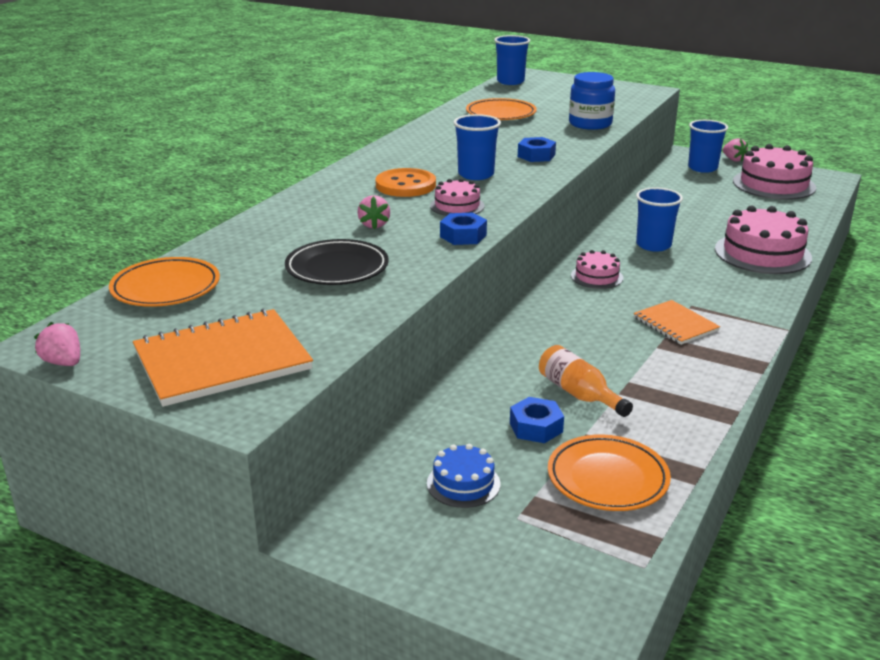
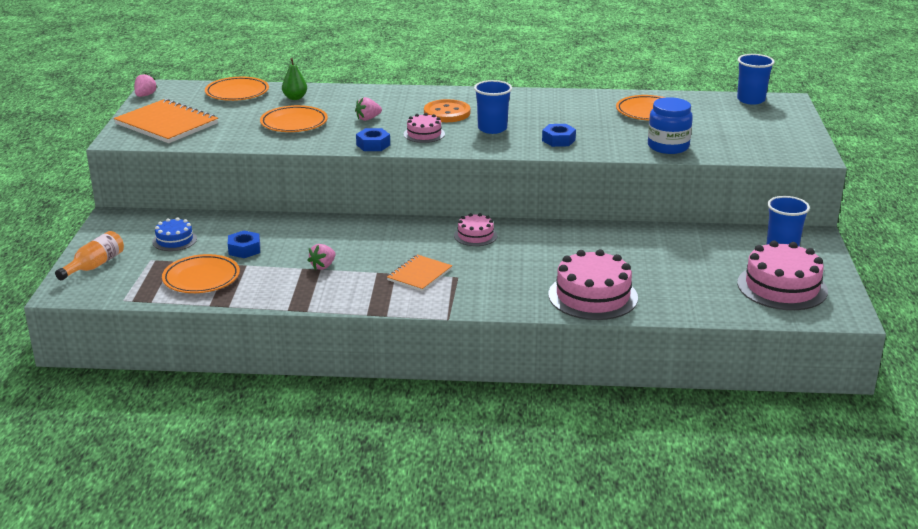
camera: 65 degrees right, 0 degrees up
(243, 254) = (295, 98): none -> green pear
(337, 268) = (294, 123): black plate -> orange plate
(579, 394) = (293, 256): orange bottle -> orange bottle (94, 265)
(653, 245) = (560, 248): blue cup -> none
(733, 159) = (831, 260): pink strawberry -> pink strawberry (323, 266)

